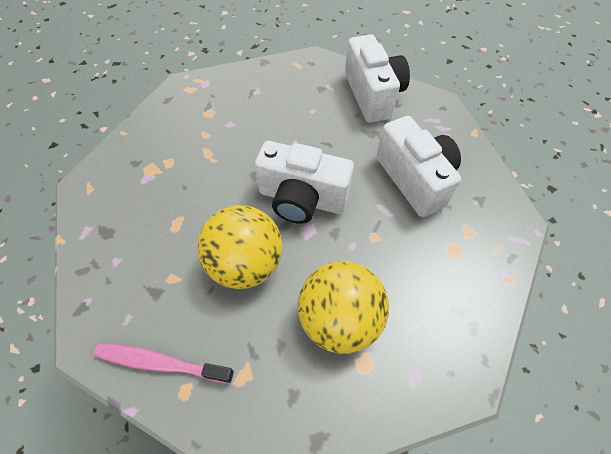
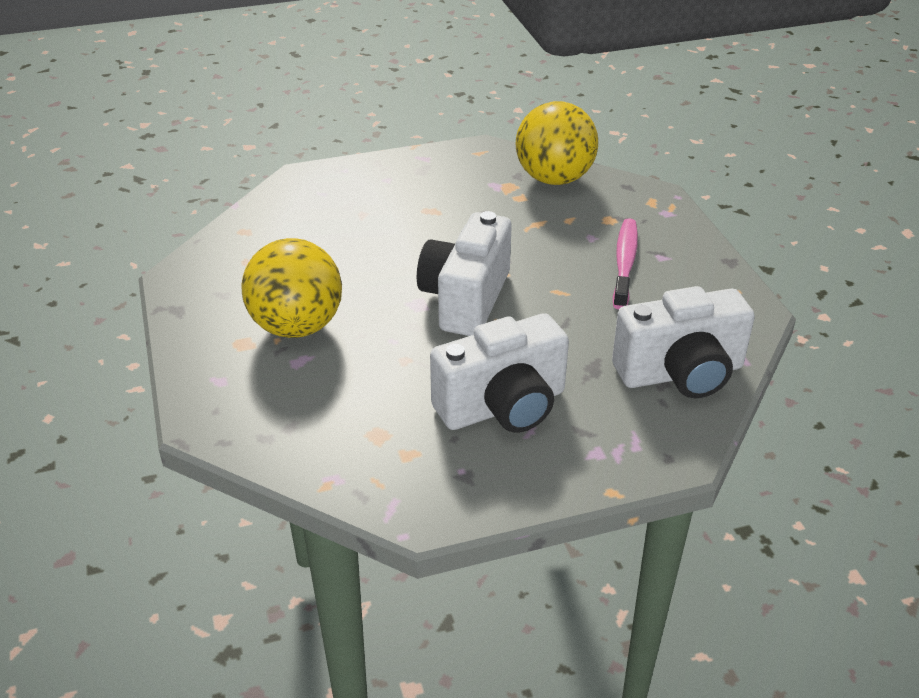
camera: 90 degrees right, 20 degrees down
(160, 363) = (274, 215): pink toothbrush -> pink toothbrush (625, 263)
(245, 264) = (375, 259): yellow ball -> yellow ball (554, 178)

